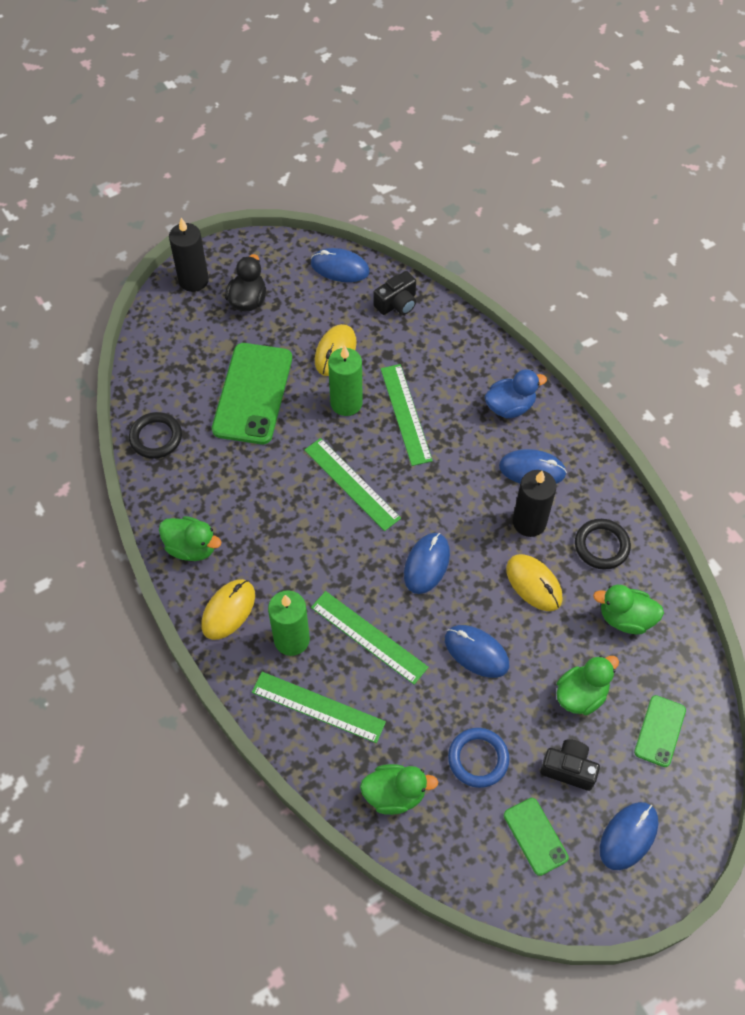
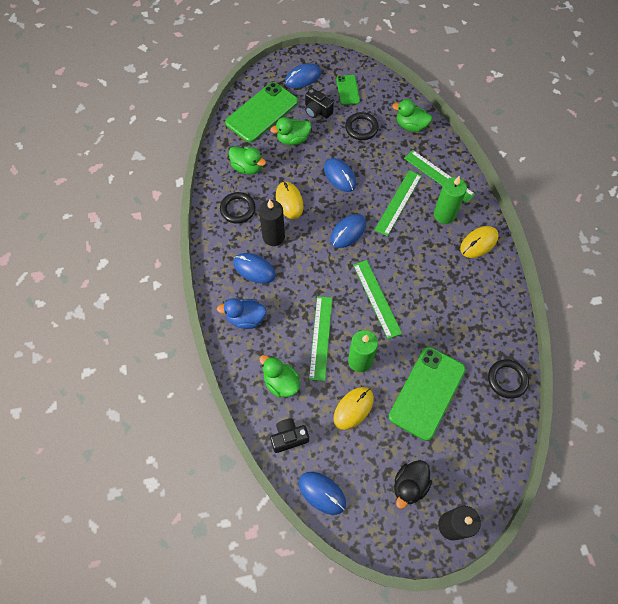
camera: 160 degrees left, 5 degrees up
(191, 547) = (495, 289): green duck -> green duck (281, 382)
(368, 637) = (398, 202): green ruler -> green ruler turned 60 degrees clockwise
(478, 759) = (361, 128): blue ring -> black ring
(660, 731) = (262, 112): green phone -> green phone, size x1.93

